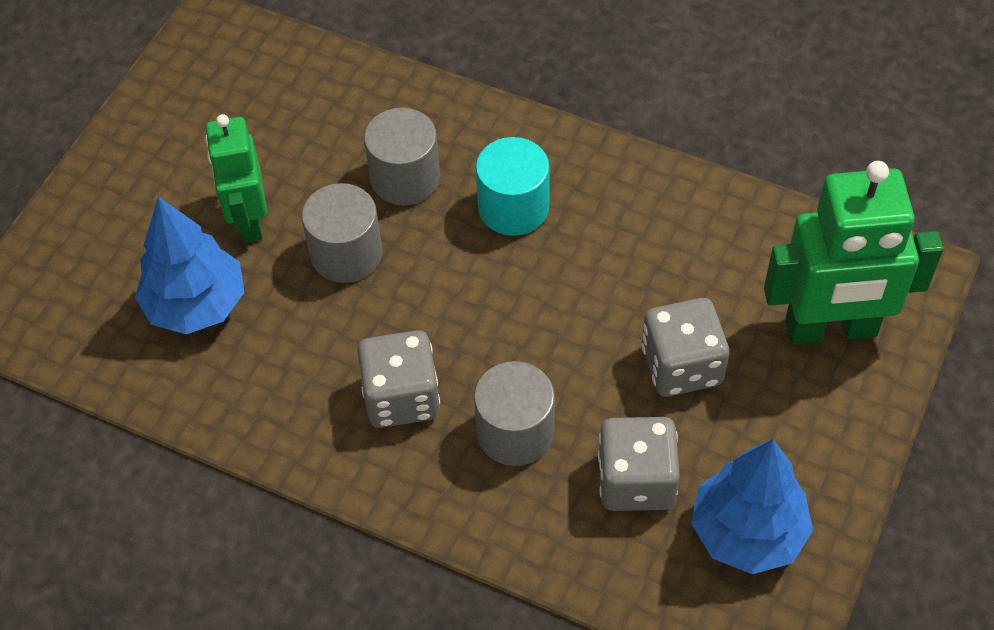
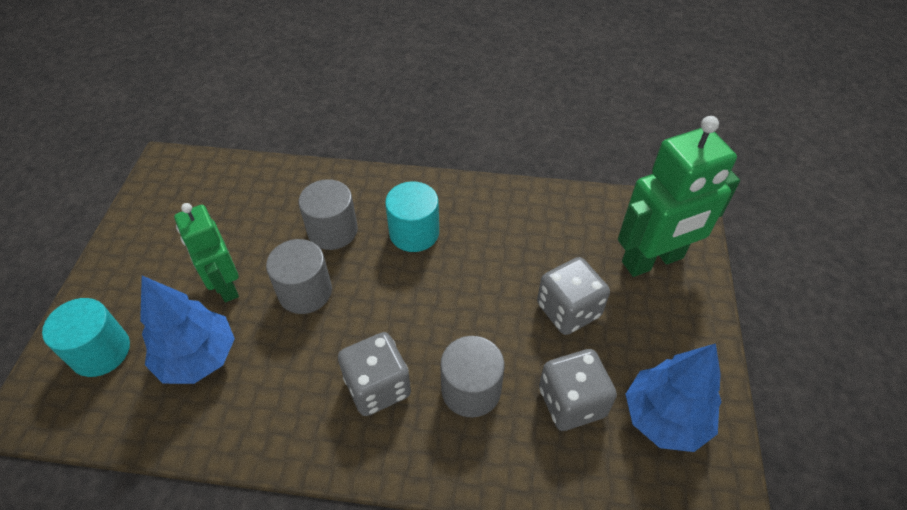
camera: 20 degrees left, 5 degrees down
(85, 267) = (100, 351): none -> turquoise cylinder

